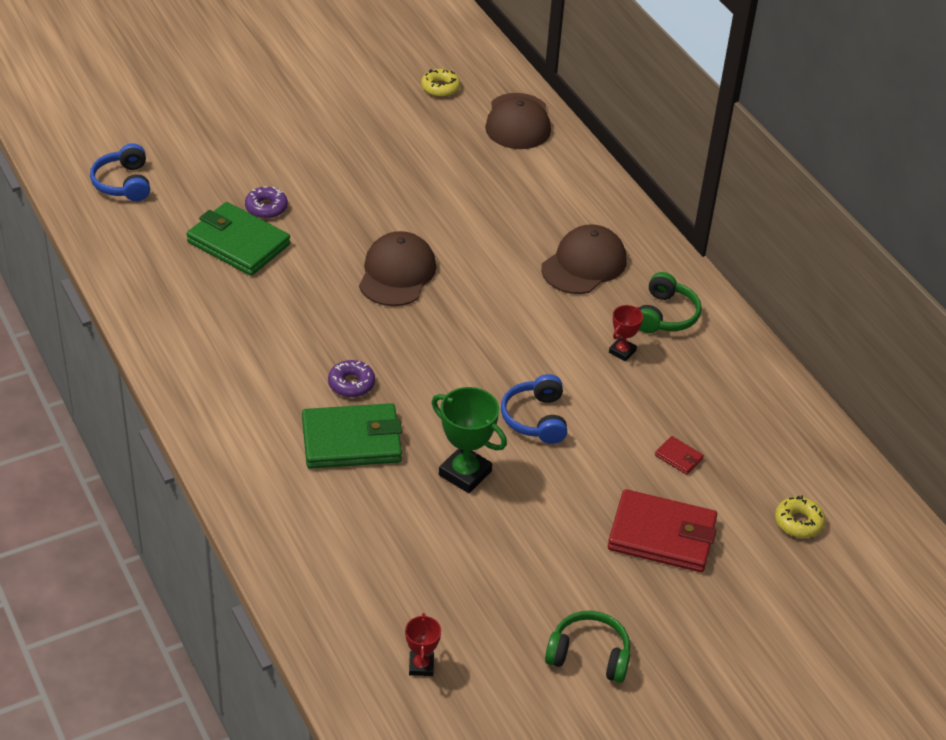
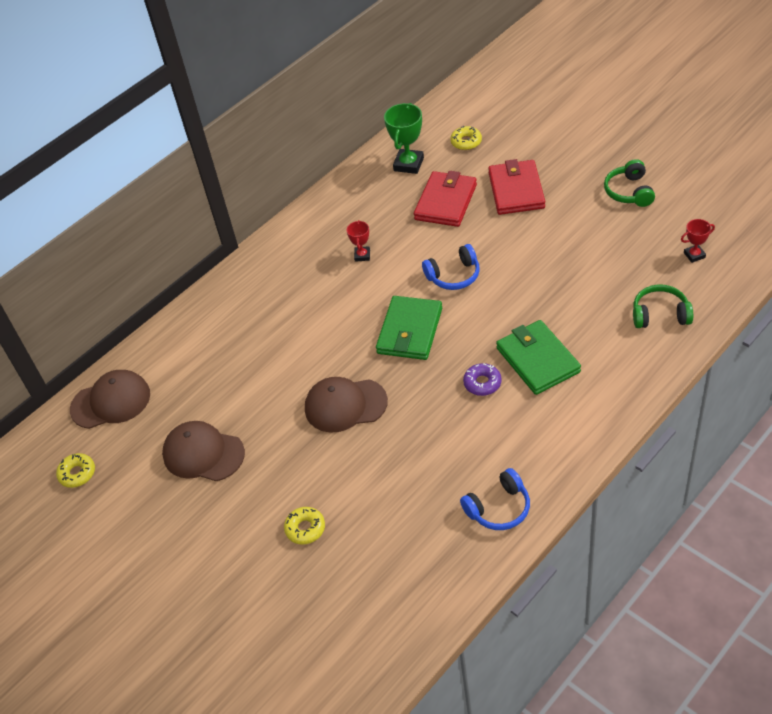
camera: 100 degrees left, 5 degrees up
(124, 183) = (322, 662): blue headphones -> blue headphones (498, 508)
(238, 243) = (362, 527): green wallet -> green wallet (410, 331)
(266, 208) = (305, 528): purple donut -> yellow donut
(465, 473) = (527, 292): green trophy -> green trophy (408, 164)
(584, 264) = (278, 303): brown cap -> brown cap (203, 454)
(622, 351) = (362, 255): red trophy -> red trophy turned 75 degrees clockwise
(665, 315) = (313, 246): green headphones -> green headphones (660, 315)
(678, 457) = (445, 202): red wallet -> red wallet, size x2.36

